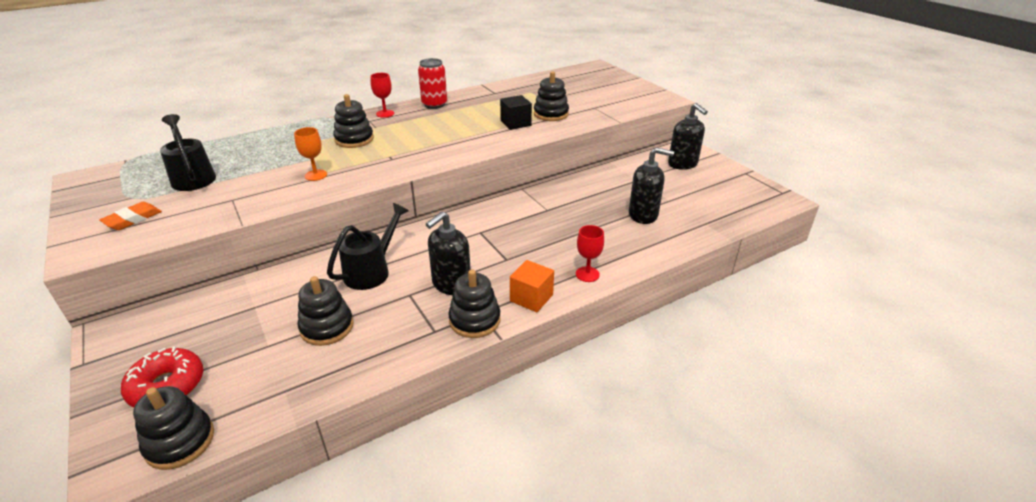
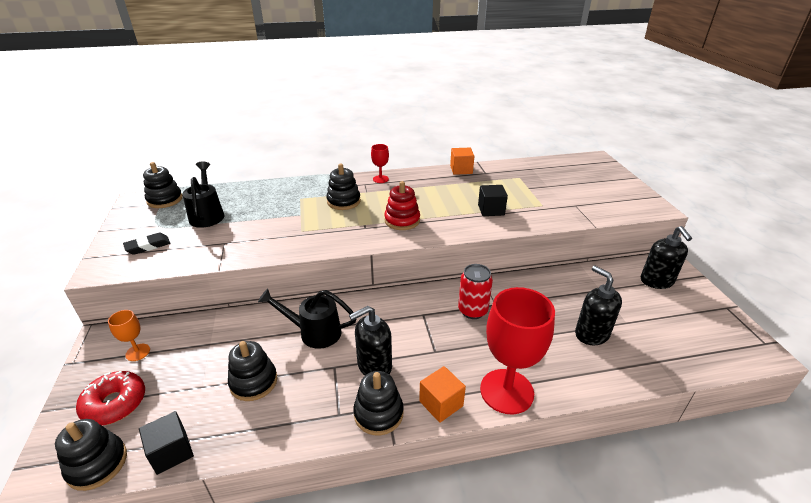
camera: 20 degrees right, 0 degrees up
(133, 219) = (148, 246): orange eraser -> black eraser
(265, 407) = (171, 452): none -> black cube
(316, 175) = (297, 232): orange goblet -> orange goblet (138, 352)
(372, 271) = (314, 332): black watering can -> black watering can turned 135 degrees counterclockwise
(429, 146) = (402, 220): none -> red stacking toy
(434, 104) = (426, 176): red can -> red can (472, 311)
(468, 93) = (461, 169): none -> orange cube
(551, 114) = (529, 205): black stacking toy -> black stacking toy (165, 200)
(587, 274) = (506, 391): red goblet -> red goblet, size x2.19
(643, 215) = (591, 334): black soap dispenser -> black soap dispenser turned 150 degrees counterclockwise

